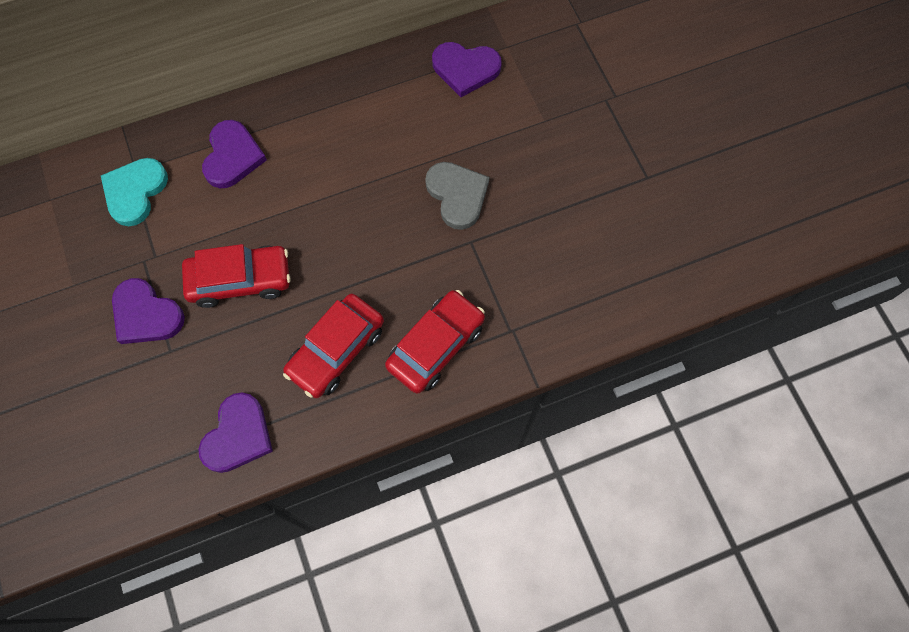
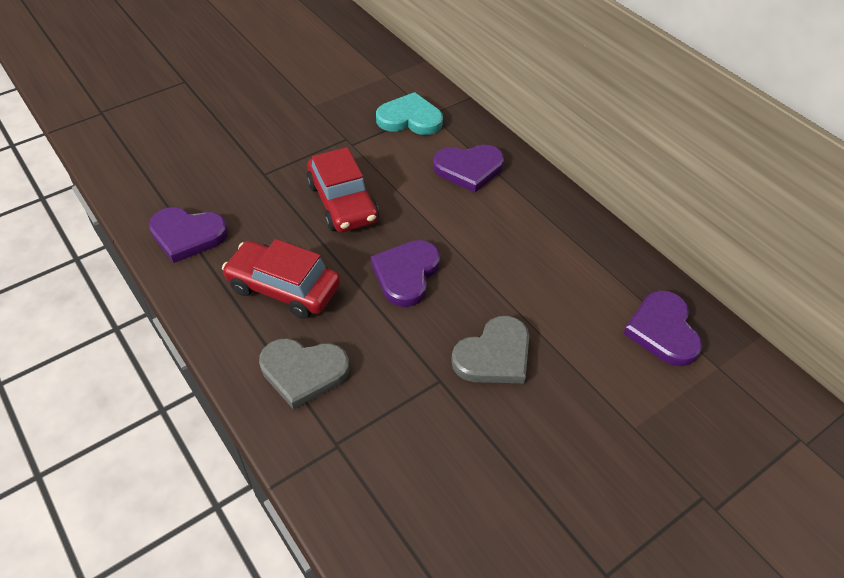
camera: 75 degrees right, 20 degrees down
(146, 314) = (295, 152): purple heart -> purple heart (406, 274)
(436, 346) = (303, 372): red car -> grey heart

